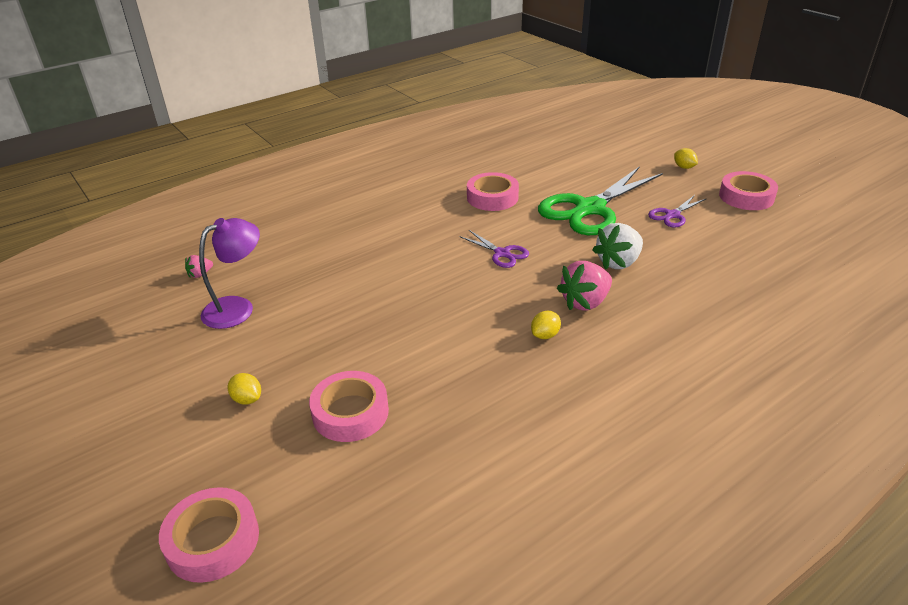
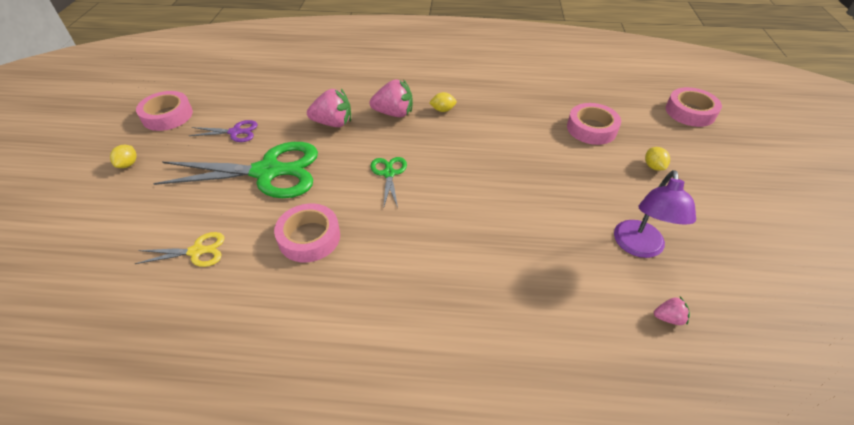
camera: 140 degrees left, 10 degrees up
(237, 308) = (639, 247): purple lamp -> purple lamp turned 75 degrees counterclockwise
(502, 253) = (389, 173): purple scissors -> green scissors
(543, 164) = (197, 251): none -> yellow scissors
(618, 262) = (333, 123): white strawberry -> pink strawberry

